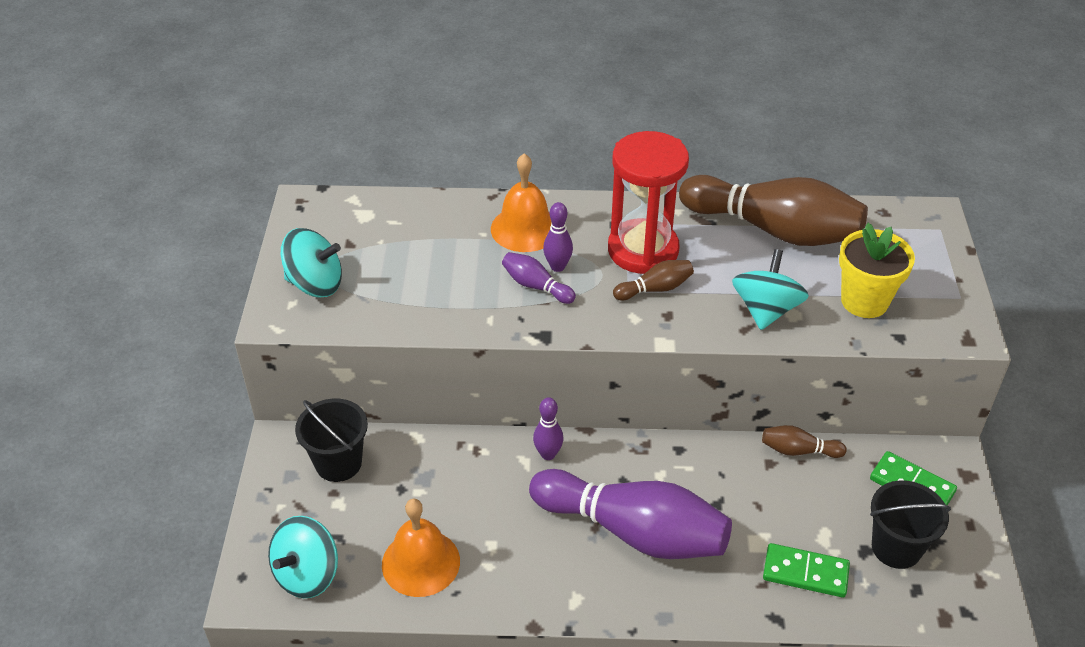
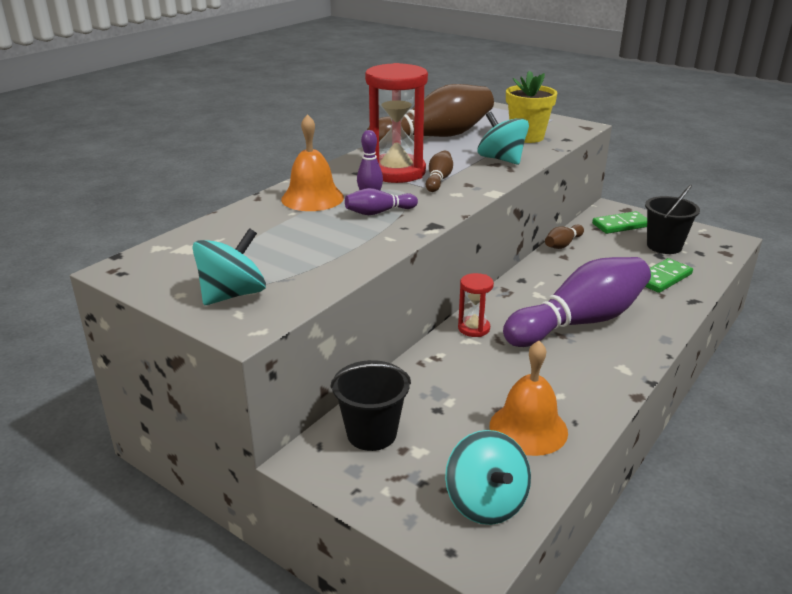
camera: 55 degrees left, 15 degrees down
(548, 454) = (474, 328): purple bowling pin -> red hourglass

